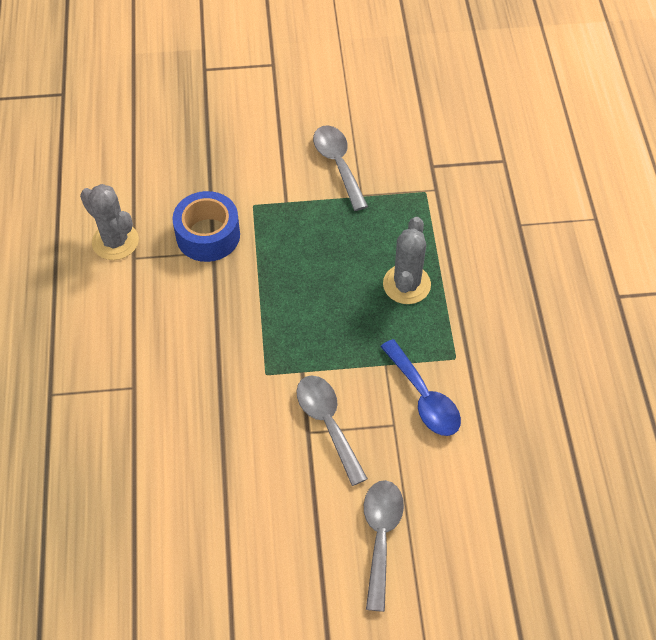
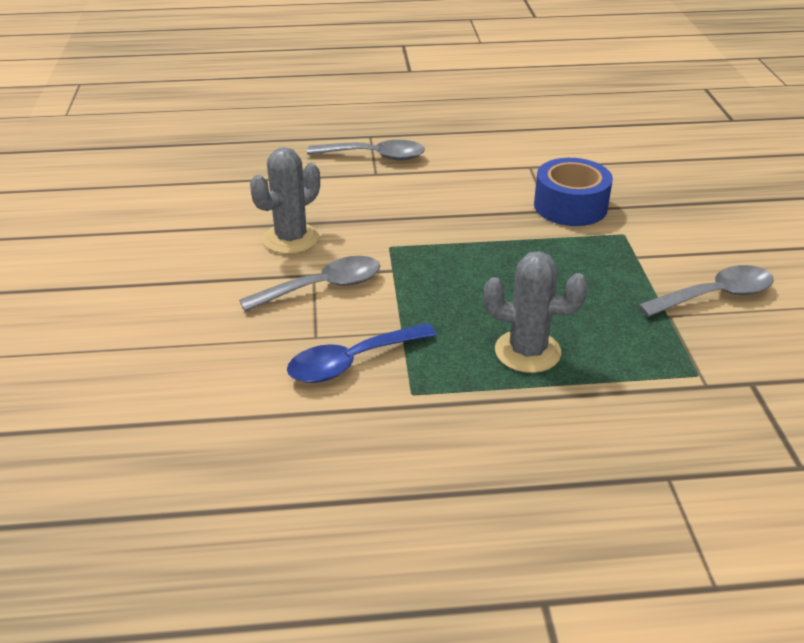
camera: 90 degrees right, 20 degrees down
(115, 241) = (548, 156): grey cactus -> grey cactus (291, 239)
(381, 537) = (173, 324): grey spoon -> grey spoon (374, 156)

